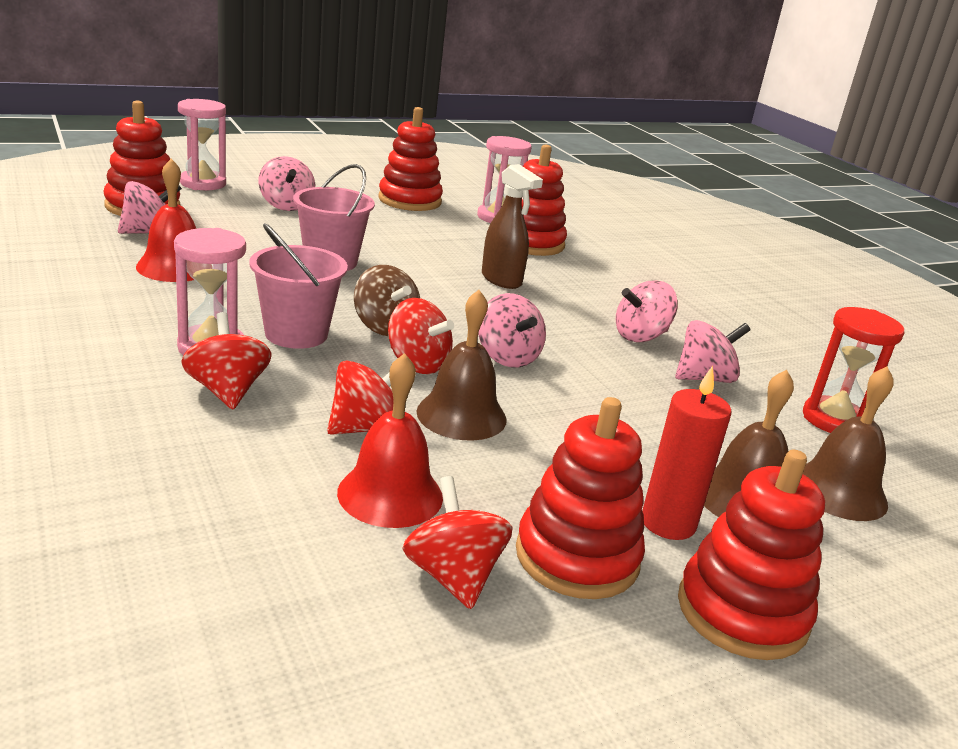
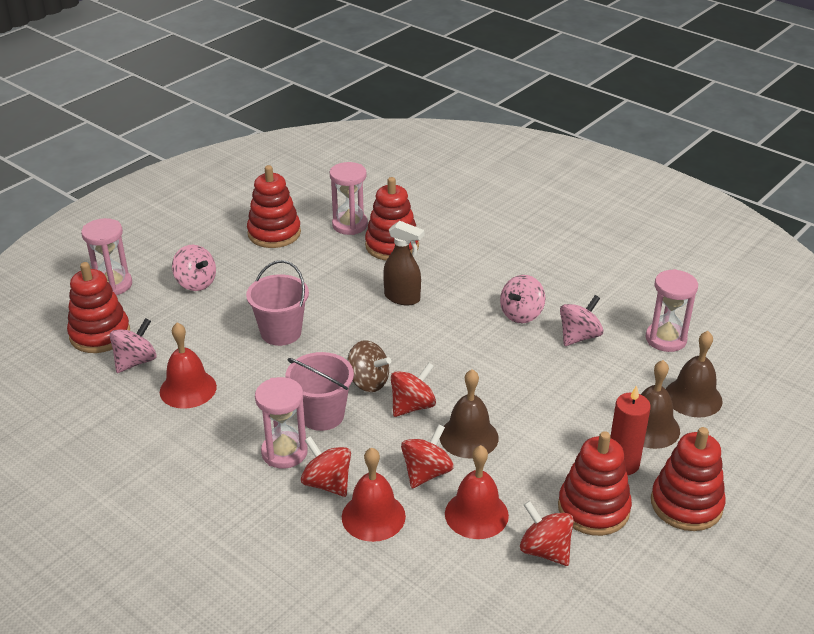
camera: 20 degrees left, 10 degrees up
(246, 442) = (373, 516): none -> red bell
(417, 364) = (412, 406): red spinning top -> red spinning top turned 60 degrees counterclockwise
(507, 357) = (458, 374): pink spinning top -> none
(834, 420) = (665, 339): red hourglass -> pink hourglass

